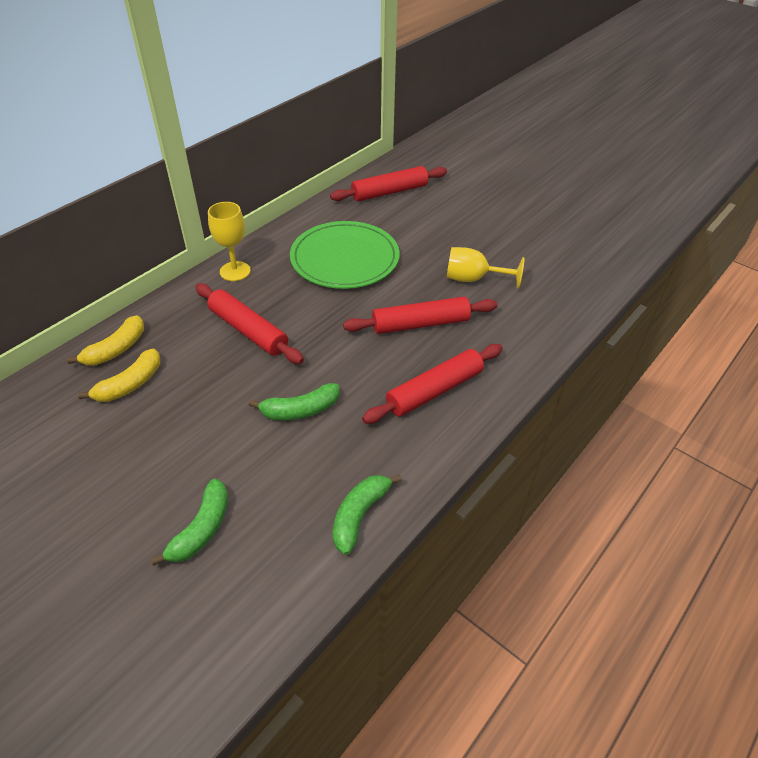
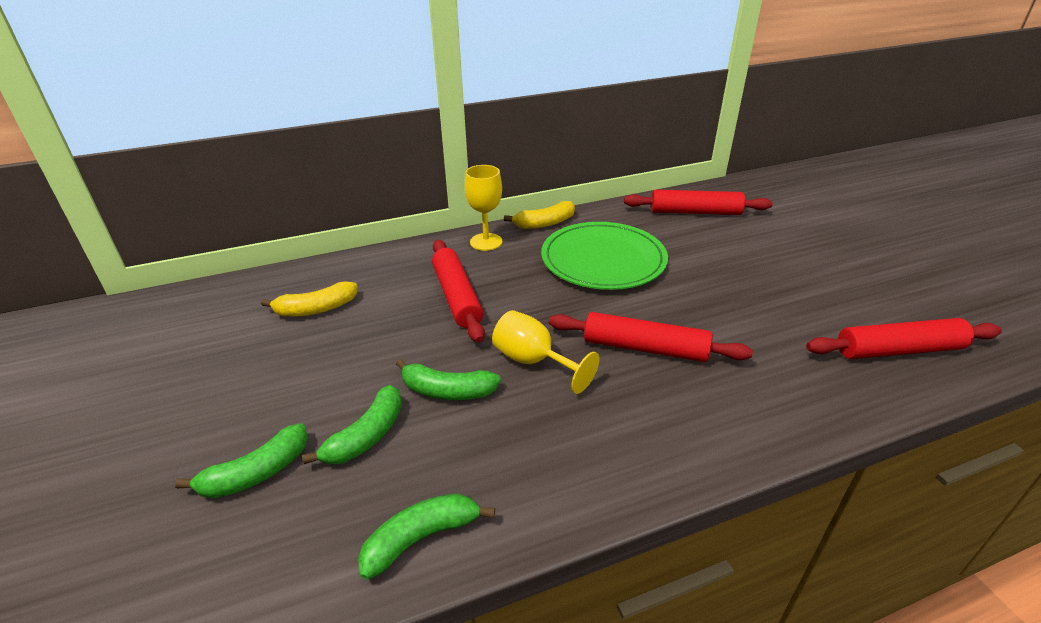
camera: 30 degrees right, 10 degrees down
(116, 349) = (331, 276): yellow banana -> yellow banana (544, 223)
(265, 468) = (366, 436): none -> green banana
(434, 390) = (613, 427): red rolling pin -> red rolling pin (899, 350)
(473, 279) = (742, 320): yellow goblet -> yellow goblet (533, 361)

